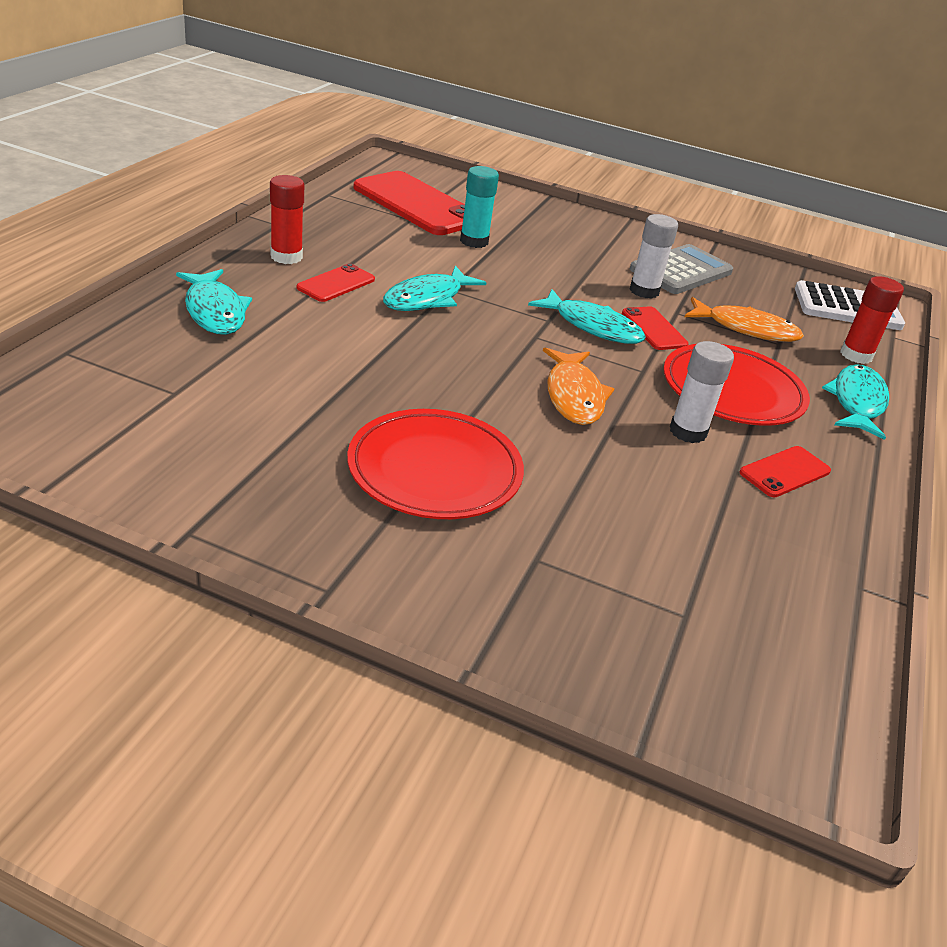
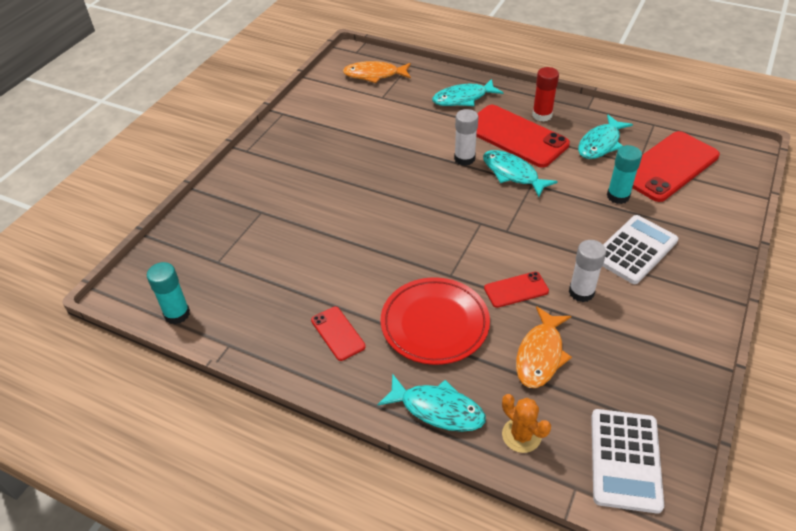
camera: 100 degrees right, 10 degrees up
(336, 284) = (515, 136): red phone -> red phone, size x2.05
(435, 471) = (328, 178): red plate -> none
(568, 250) = (635, 250): none -> white calculator
(574, 396) = (409, 236): orange fish -> orange fish (374, 75)
(592, 326) = (506, 254): turquoise fish -> turquoise fish (600, 144)
(681, 271) = (637, 325): grey calculator -> none
(688, 432) = (378, 288): white glue stick -> white glue stick (464, 158)
(831, 663) = (177, 314): none -> turquoise glue stick
(856, 355) = (521, 435): red glue stick -> orange cactus

